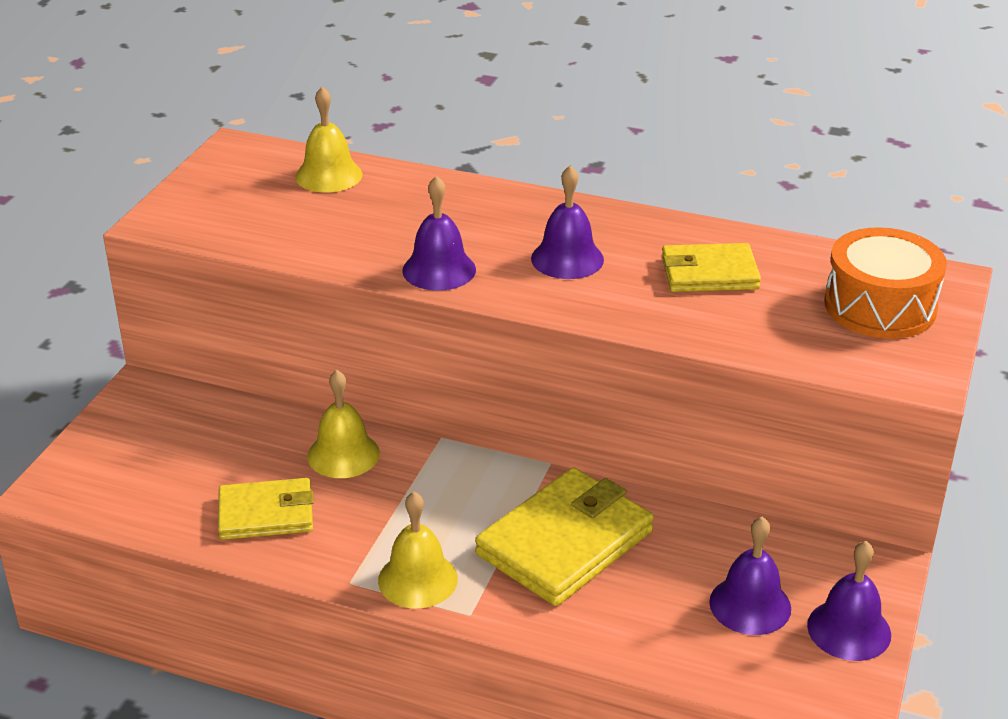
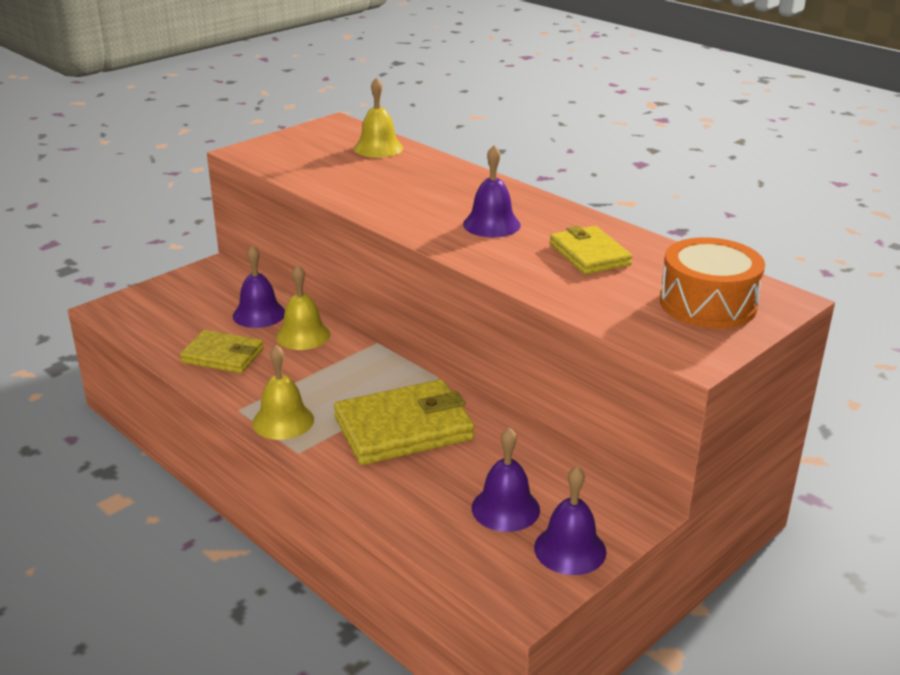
camera: 25 degrees right, 5 degrees down
(439, 270) = (395, 212): purple bell -> purple bell (259, 314)
(709, 273) = (589, 255): yellow wallet -> yellow wallet turned 45 degrees clockwise

